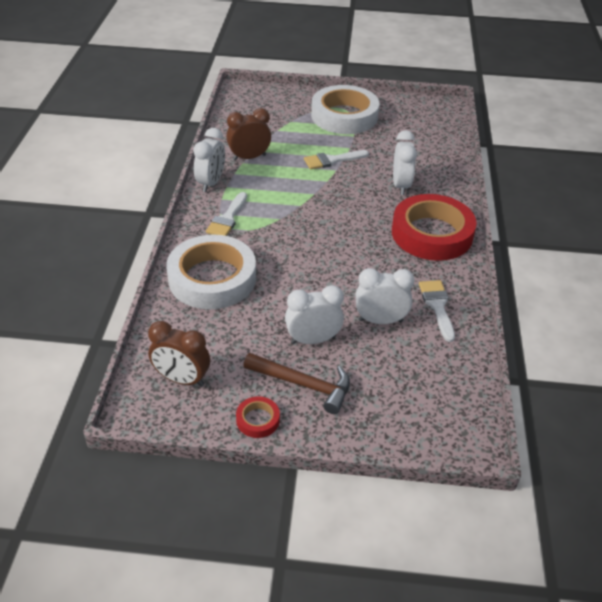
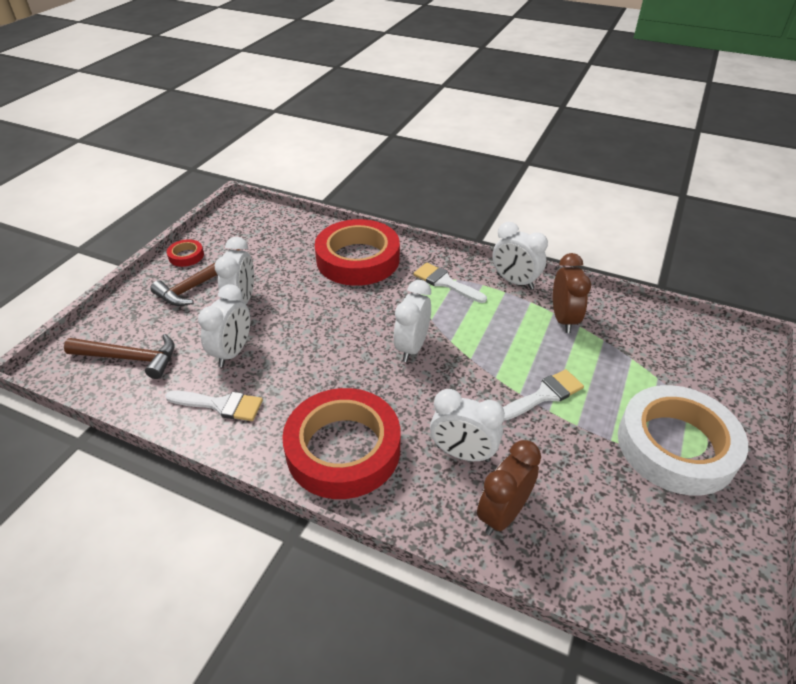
camera: 110 degrees right, 0 degrees up
(182, 379) = (253, 229): brown clock -> brown clock (502, 514)
(212, 278) = (358, 259): white tape -> red tape
(318, 222) = (412, 347): none -> white clock
(332, 160) = (544, 395): white brush -> white brush turned 60 degrees clockwise
(428, 388) = (129, 358): none -> brown hammer

